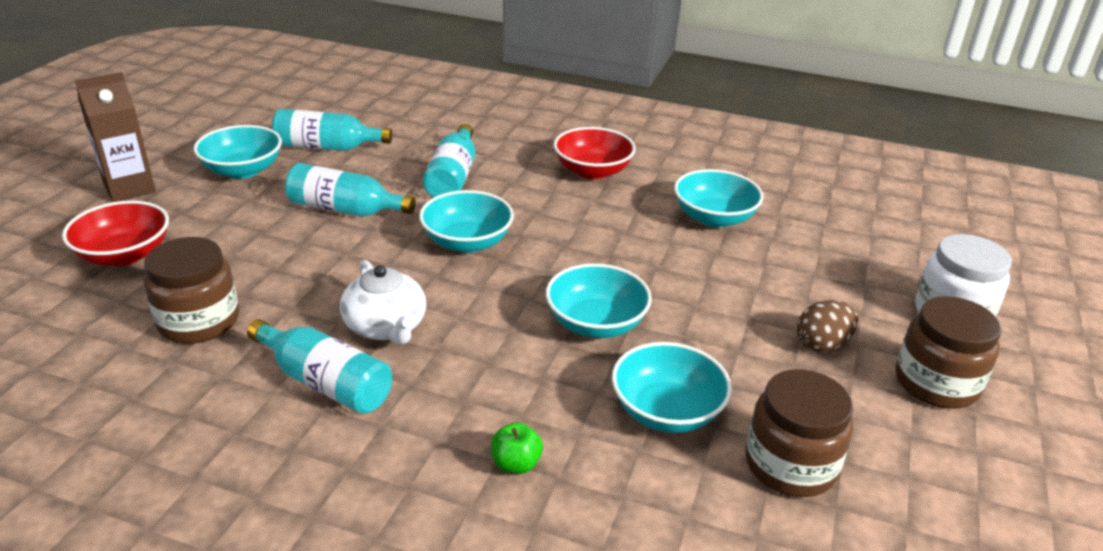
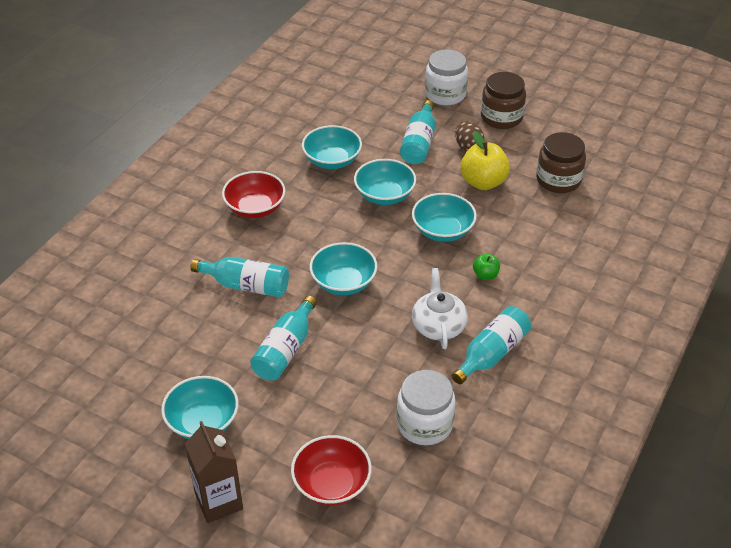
camera: 80 degrees left, 10 degrees up
(199, 321) = (424, 424): brown jar -> white jar
(327, 147) = (173, 365): turquoise bottle -> turquoise bottle (419, 143)
(386, 326) = (438, 326): white teapot -> white teapot turned 75 degrees counterclockwise
(516, 464) = (559, 275): green apple -> green apple (485, 275)
(666, 411) = (520, 214): turquoise bowl -> turquoise bowl (384, 195)
(735, 364) = (483, 182): none -> yellow apple

